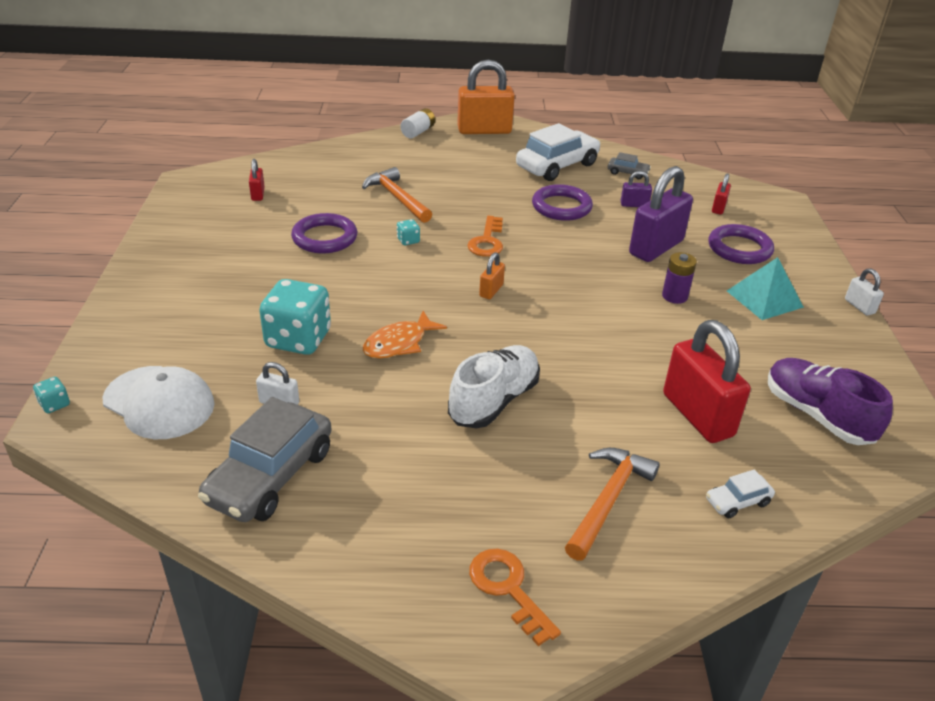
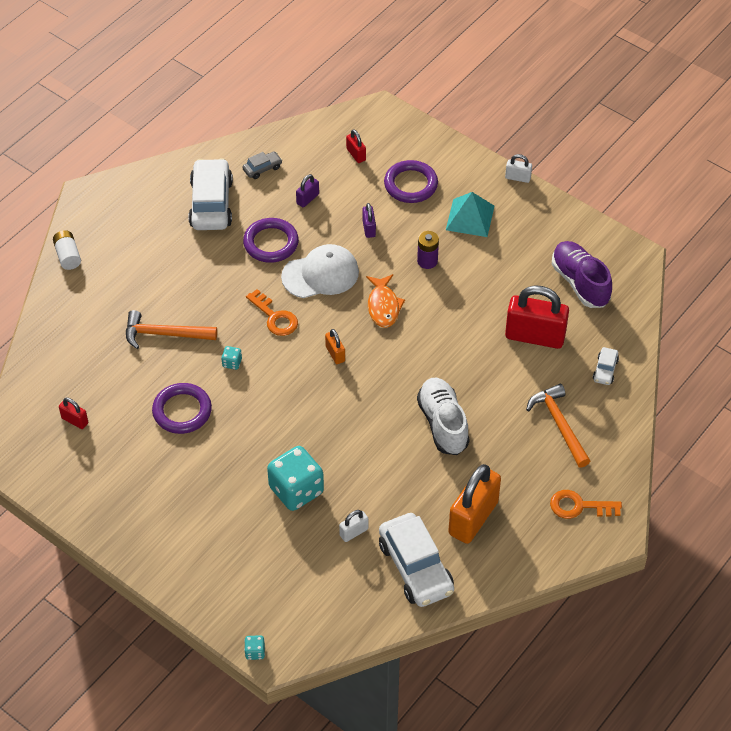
camera: 50 degrees left, 15 degrees up
(159, 402) = (300, 595): white cap -> white cap (320, 274)
(270, 476) = (416, 567): grey car -> white car
(399, 343) = (348, 438): orange fish -> orange fish (383, 306)
(484, 130) = (109, 210): orange padlock -> orange padlock (473, 518)
(656, 247) = (369, 228): purple padlock -> purple padlock, size x0.46
(816, 415) = (580, 283): purple shoe -> purple shoe turned 60 degrees clockwise

